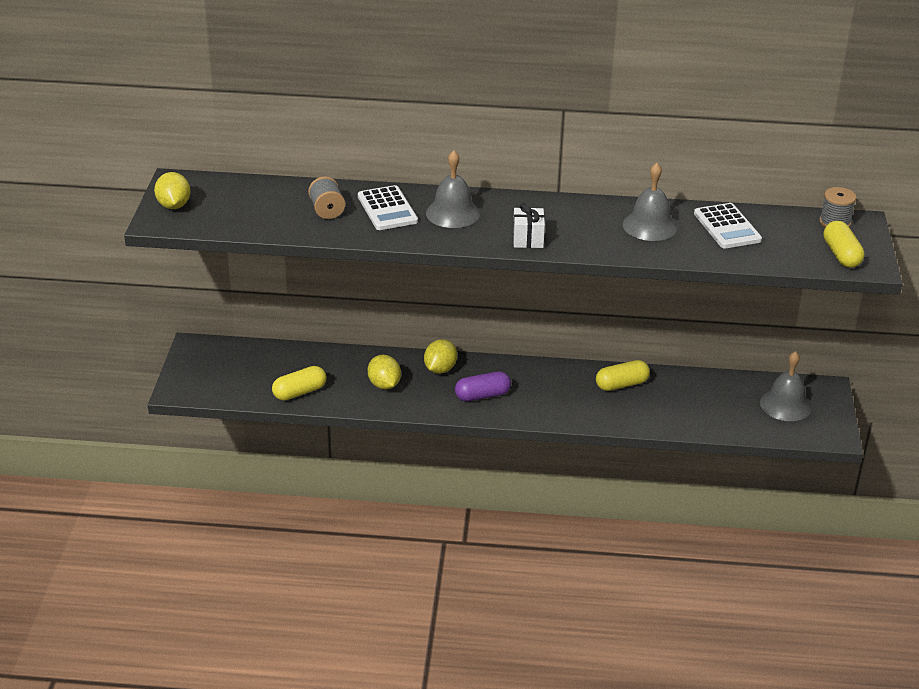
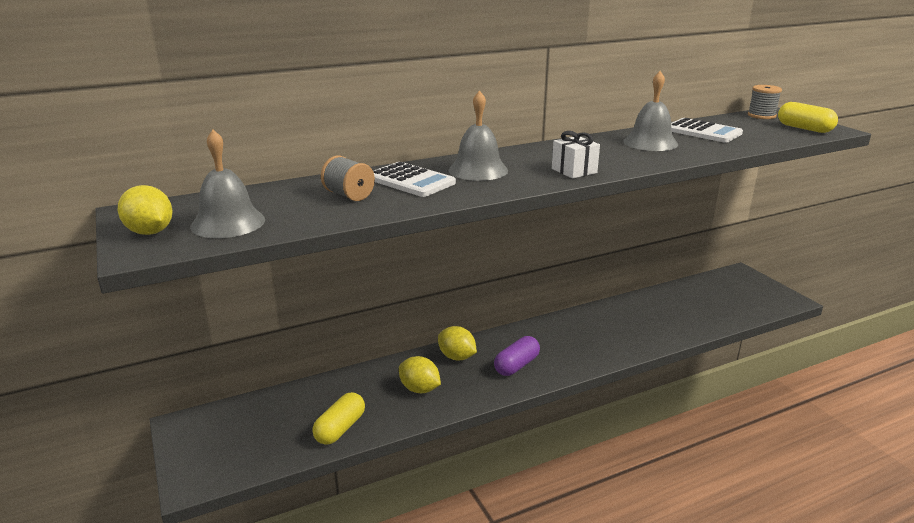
camera: 30 degrees left, 10 degrees down
(440, 369) = (457, 357): yellow lemon -> yellow lemon turned 45 degrees counterclockwise
(621, 384) = (611, 317): yellow capsule -> none
(785, 405) = (733, 291): grey bell -> grey bell (228, 223)

